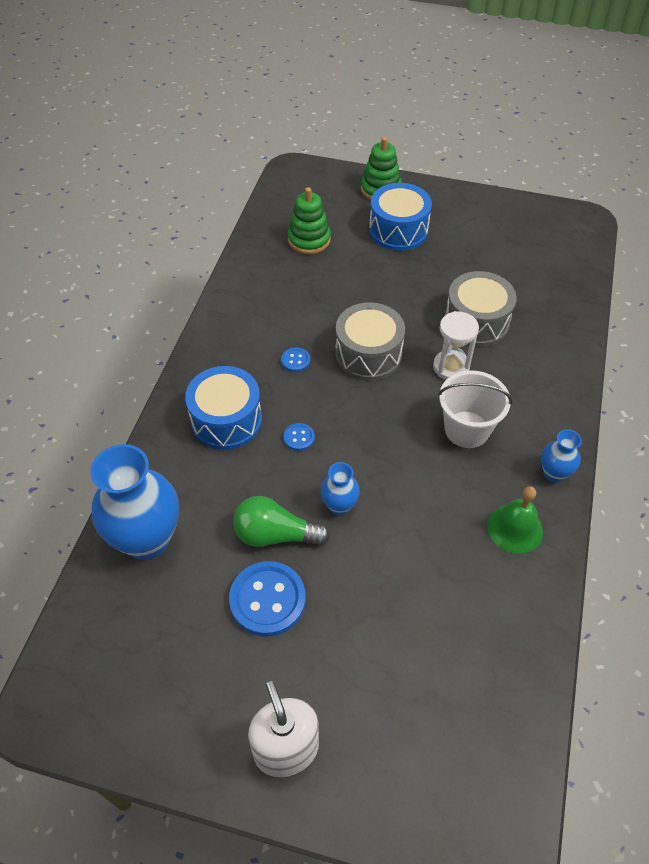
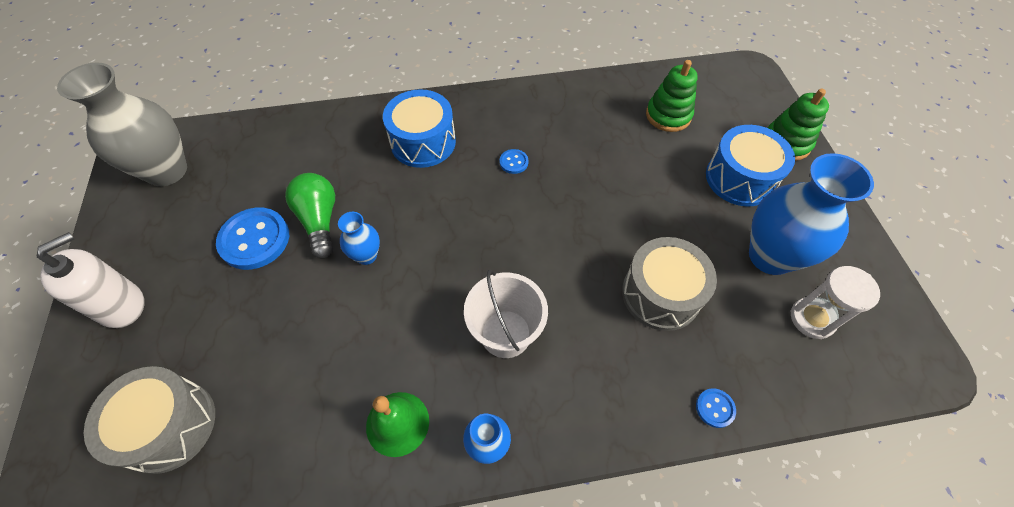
camera: 65 degrees right, 5 degrees up
(110, 677) = (167, 171): none -> grey vase
(147, 539) = (288, 142): blue vase -> blue vase (770, 256)
(299, 438) = (428, 198): blue button -> blue button (715, 408)
(368, 354) = (554, 214): grey drum -> grey drum (169, 426)
(451, 367) = (581, 291): white hourglass -> white hourglass (812, 319)

